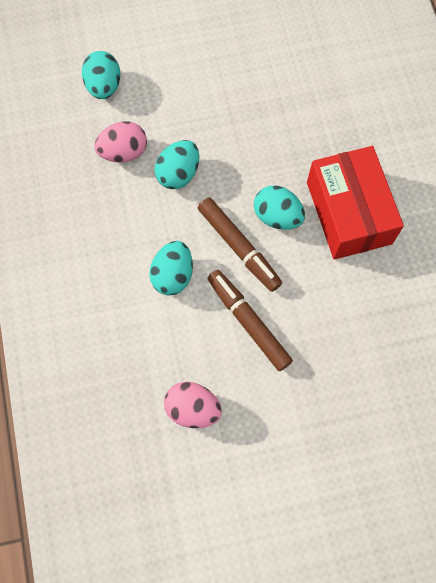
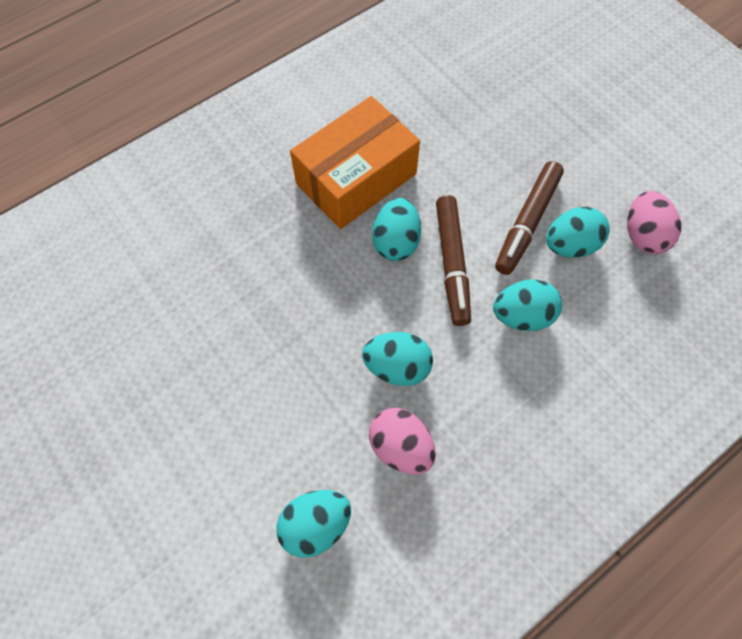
camera: 115 degrees left, 5 degrees down
(212, 344) = (570, 245): none -> turquoise egg
(239, 247) = (452, 264): brown marker -> brown marker turned 150 degrees clockwise
(348, 213) = (356, 179): red box -> orange box

